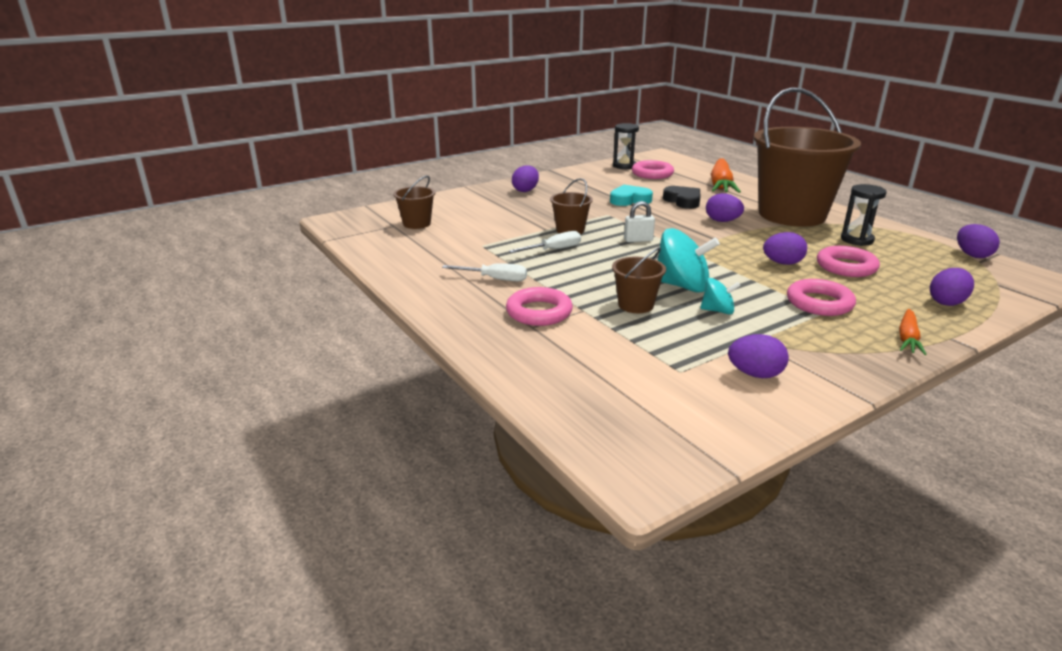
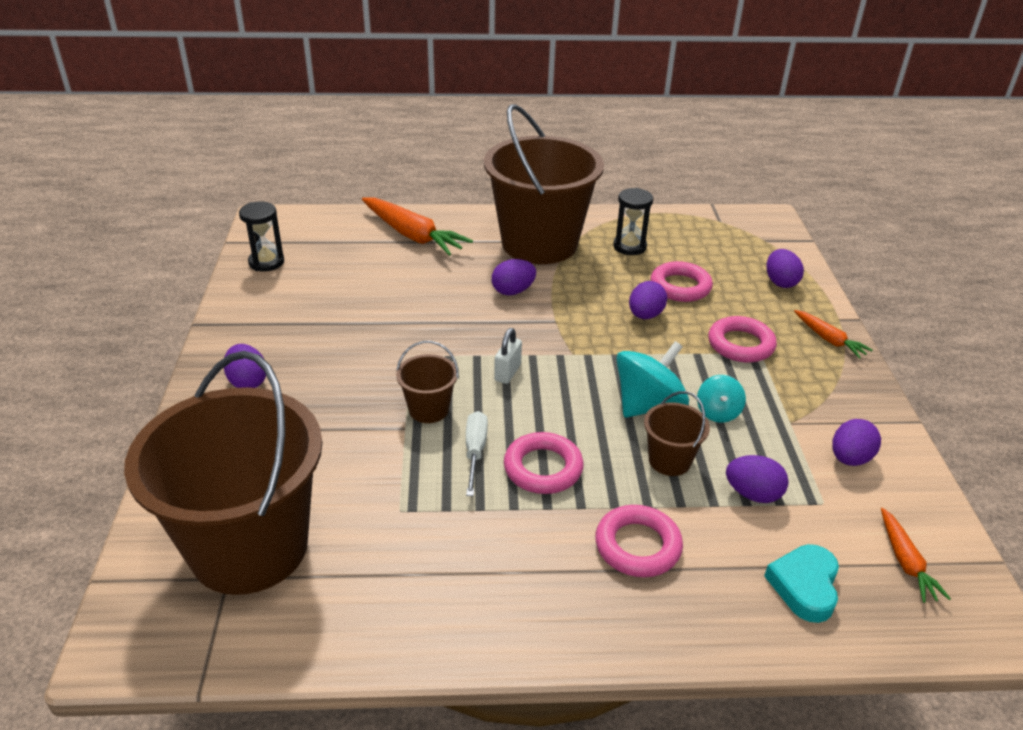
camera: 60 degrees left, 10 degrees up
(416, 224) = (249, 547): brown bucket -> brown bucket, size x2.43
(495, 279) = (518, 544): white screwdriver -> none
(629, 200) = (384, 317): turquoise heart -> turquoise heart (804, 586)
(652, 174) = (321, 258): pink ring -> pink ring (543, 468)
(663, 420) = (905, 561): none -> orange carrot
(683, 201) = (430, 284): black heart -> none
(717, 311) = (718, 412): turquoise spinning top -> turquoise spinning top turned 150 degrees clockwise
(972, 255) = (706, 216): purple egg -> purple egg (752, 494)

